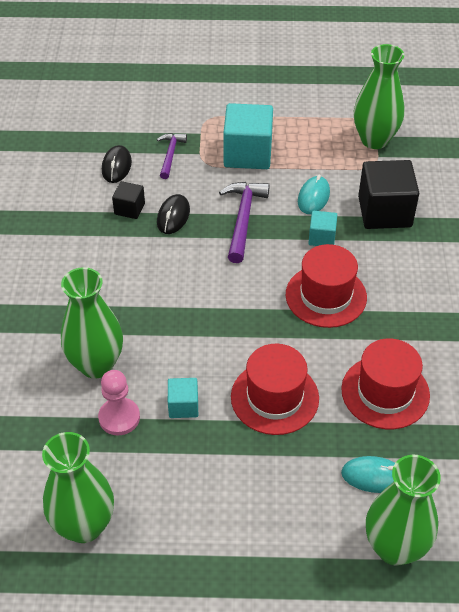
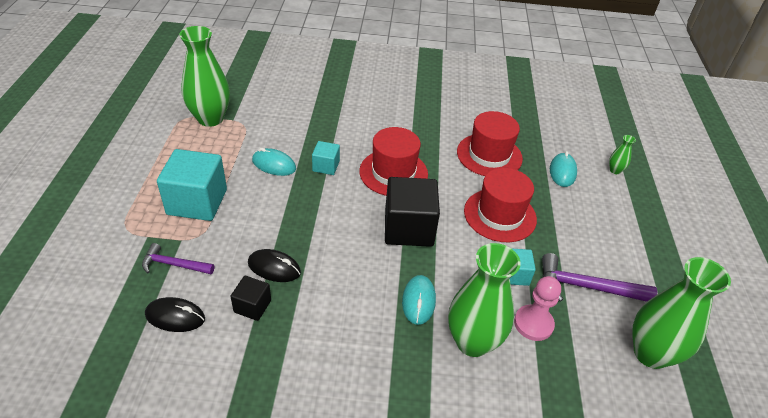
camera: 90 degrees left, 5 degrees down
(142, 322) = (418, 301): none -> turquoise mouse
(243, 219) = (291, 214): purple hammer -> purple hammer (586, 287)
(384, 212) = (303, 127): black cube -> black cube (408, 228)
(394, 547) = (615, 170): green vase -> green vase, size x0.42

